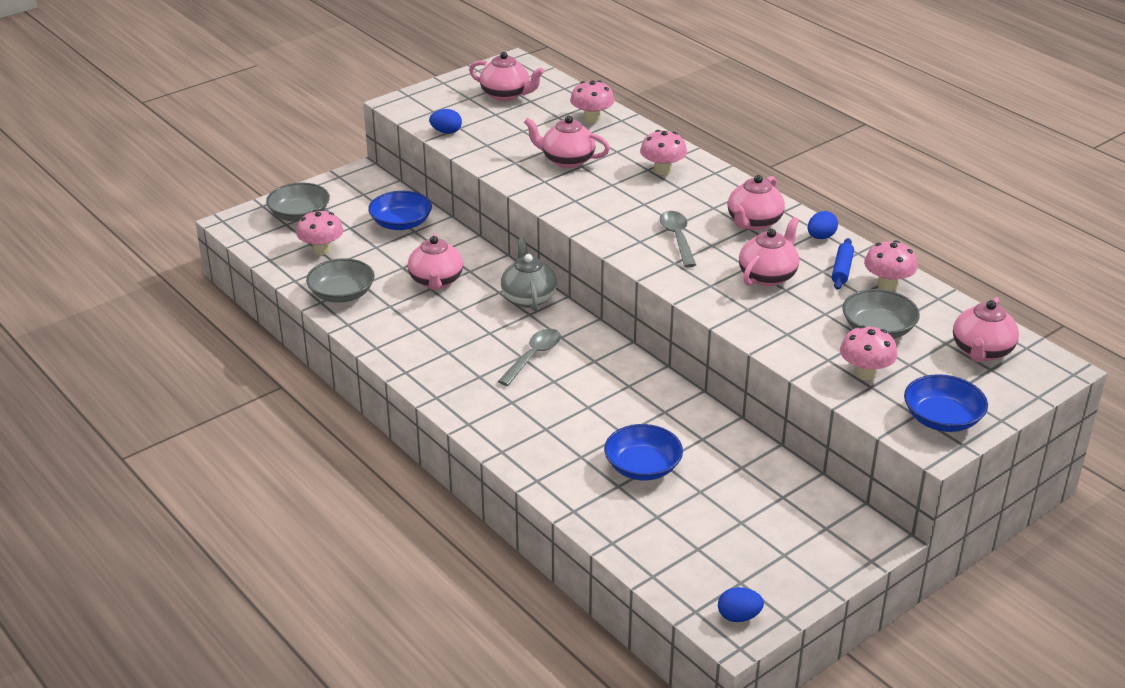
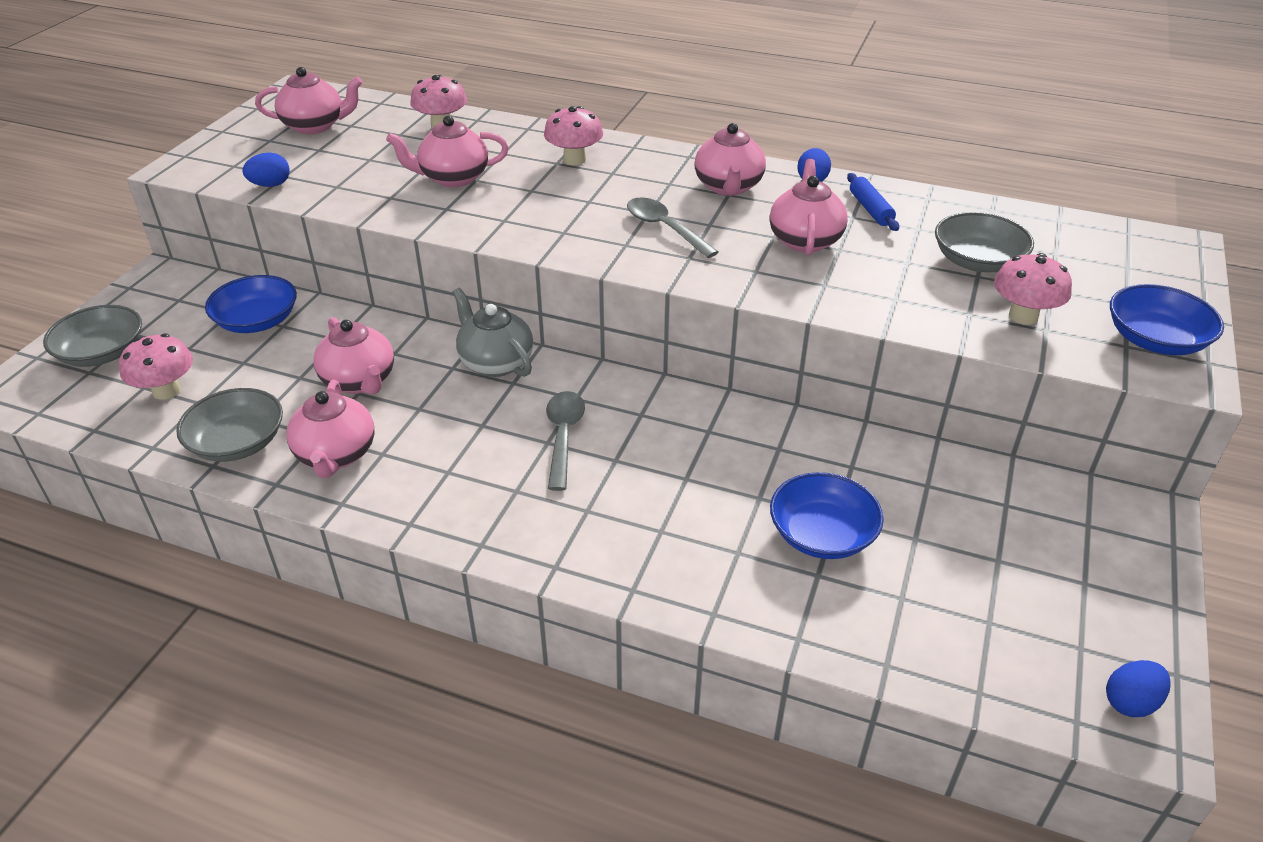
camera: 30 degrees left, 5 degrees up
(887, 285) = (931, 211): pink mushroom -> none
(981, 351) = (1097, 251): pink teapot -> pink teapot (336, 455)

